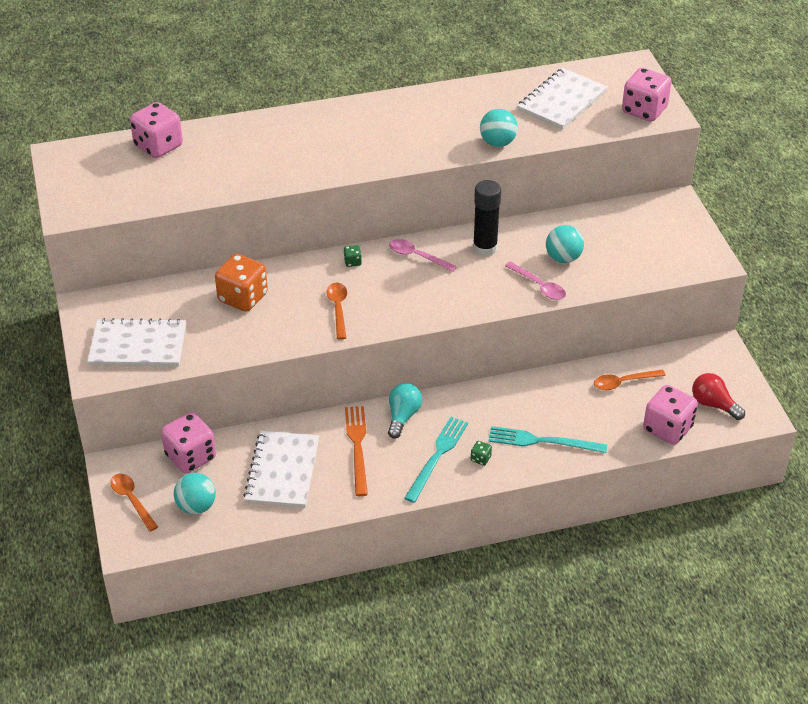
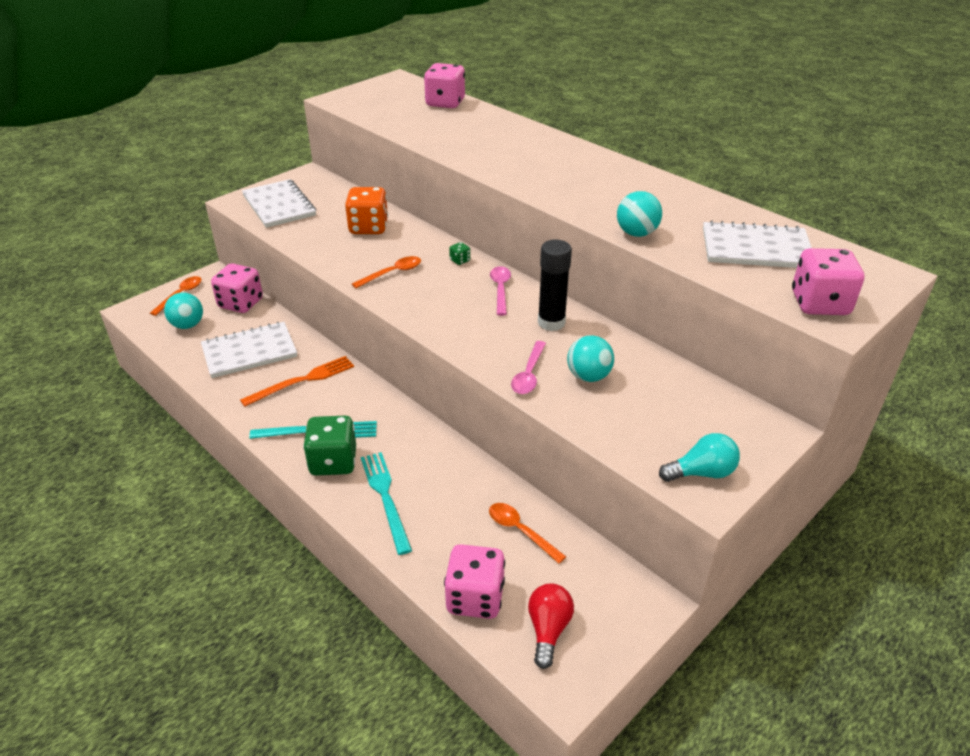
camera: 60 degrees right, 5 degrees down
(403, 416) = (358, 393): turquoise light bulb -> turquoise light bulb (701, 473)
(480, 459) = (333, 462): green dice -> green dice, size x2.40

